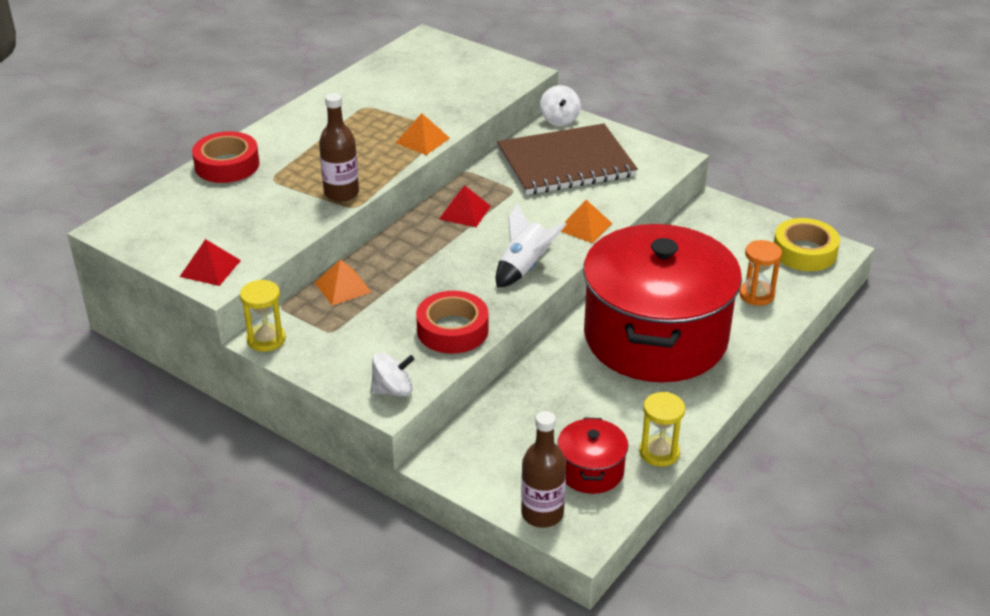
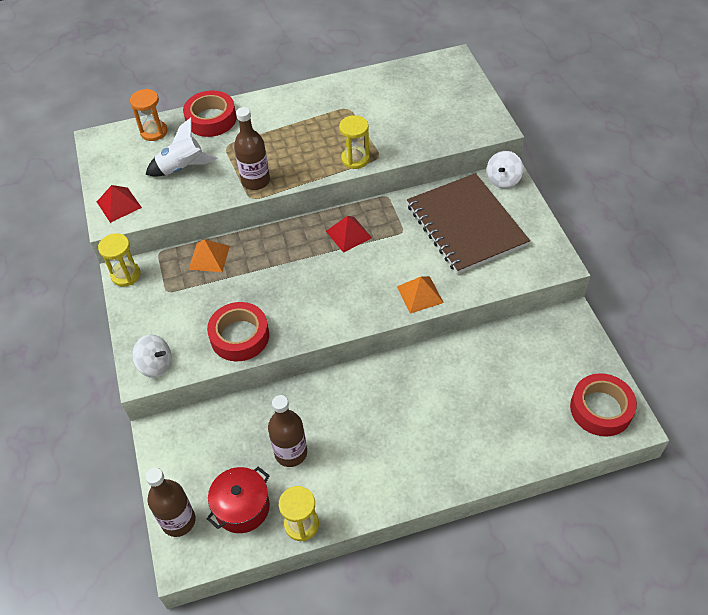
camera: 40 degrees right, 15 degrees up
(422, 140) = (355, 159): orange pyramid -> yellow hourglass
(524, 268) = (339, 309): white rocket -> white rocket (182, 168)
(566, 163) = (466, 225): brown notebook -> brown notebook turned 45 degrees clockwise
(587, 409) = (291, 453): none -> brown bottle
(655, 337) = (400, 420): red pot -> none
(756, 295) = (517, 428): orange hourglass -> orange hourglass (154, 132)
(804, 252) = (601, 409): yellow tape -> red tape

